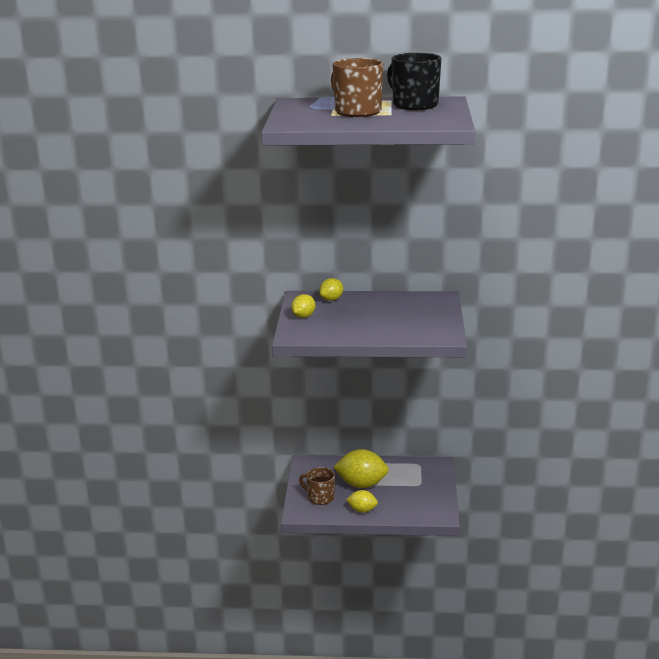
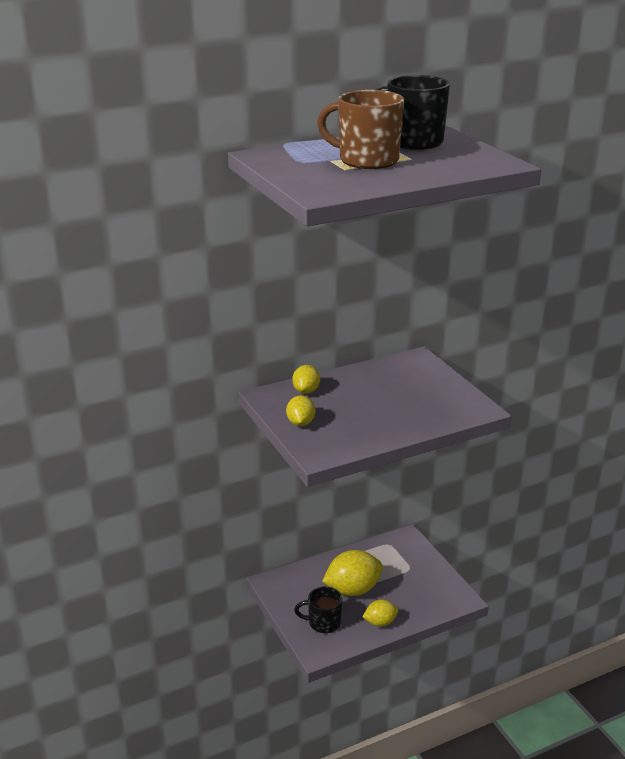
camera: 30 degrees left, 5 degrees up
(320, 497) = (323, 622): brown mug -> black mug

